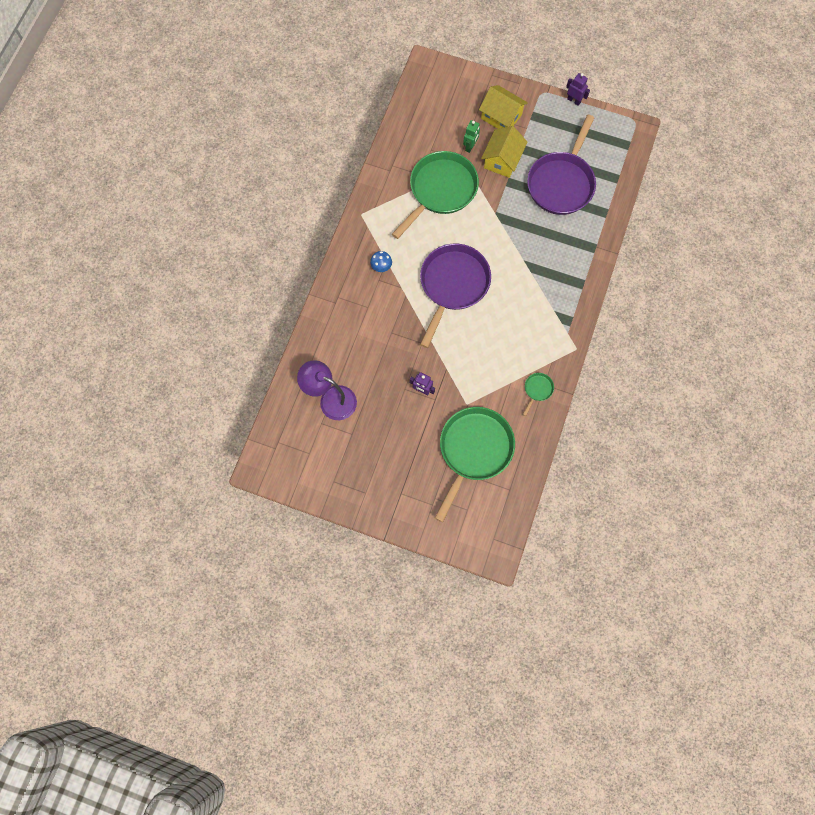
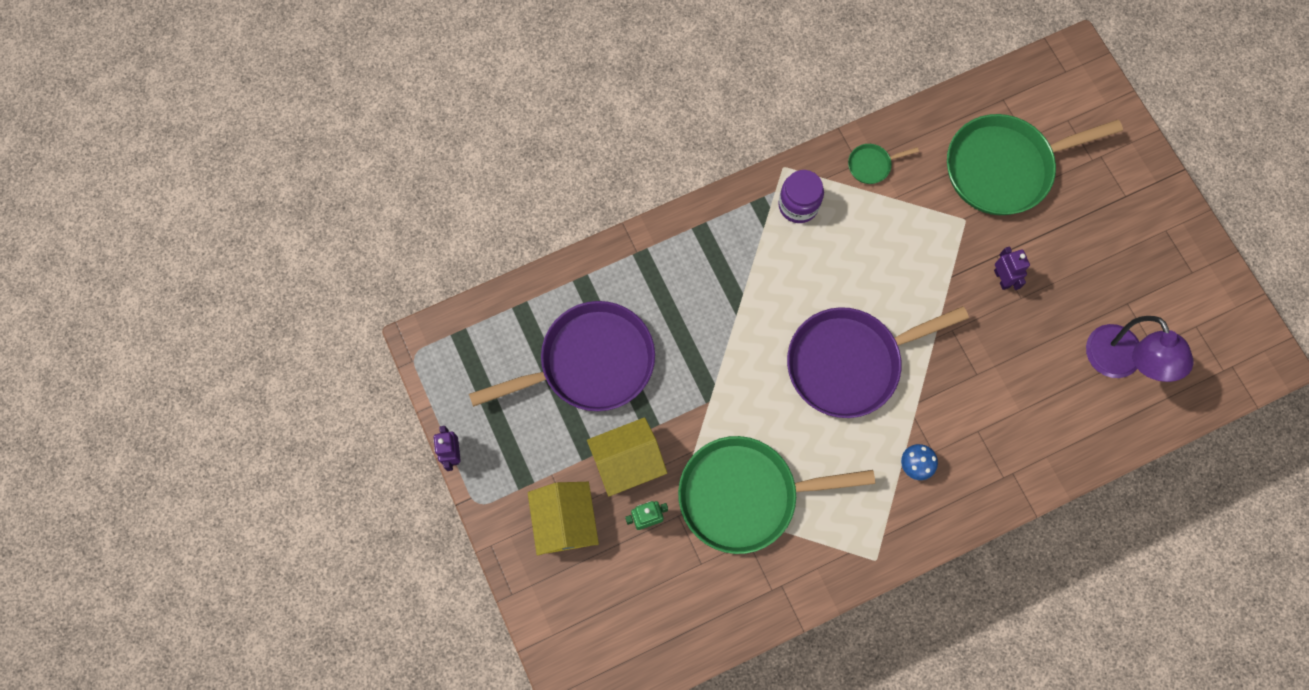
camera: 135 degrees left, 0 degrees up
(550, 336) = (798, 205): none -> purple jar

